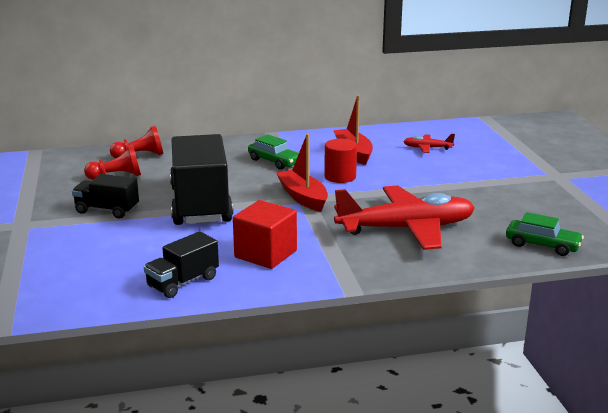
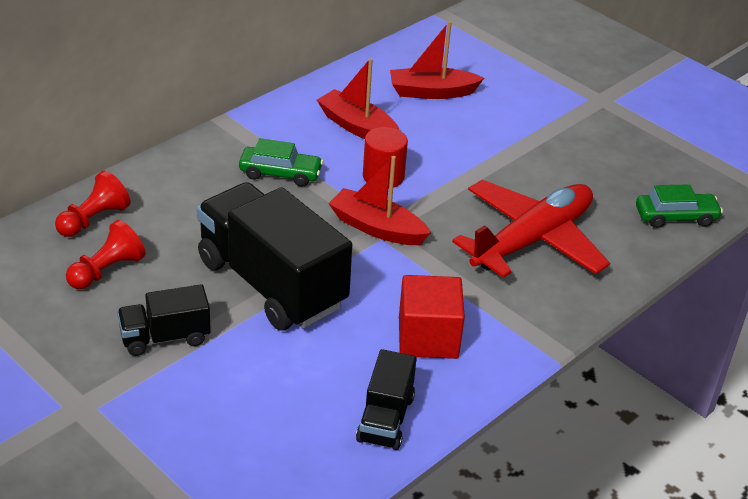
camera: 35 degrees left, 15 degrees up
(427, 148) = (432, 92): red plane -> red boat

